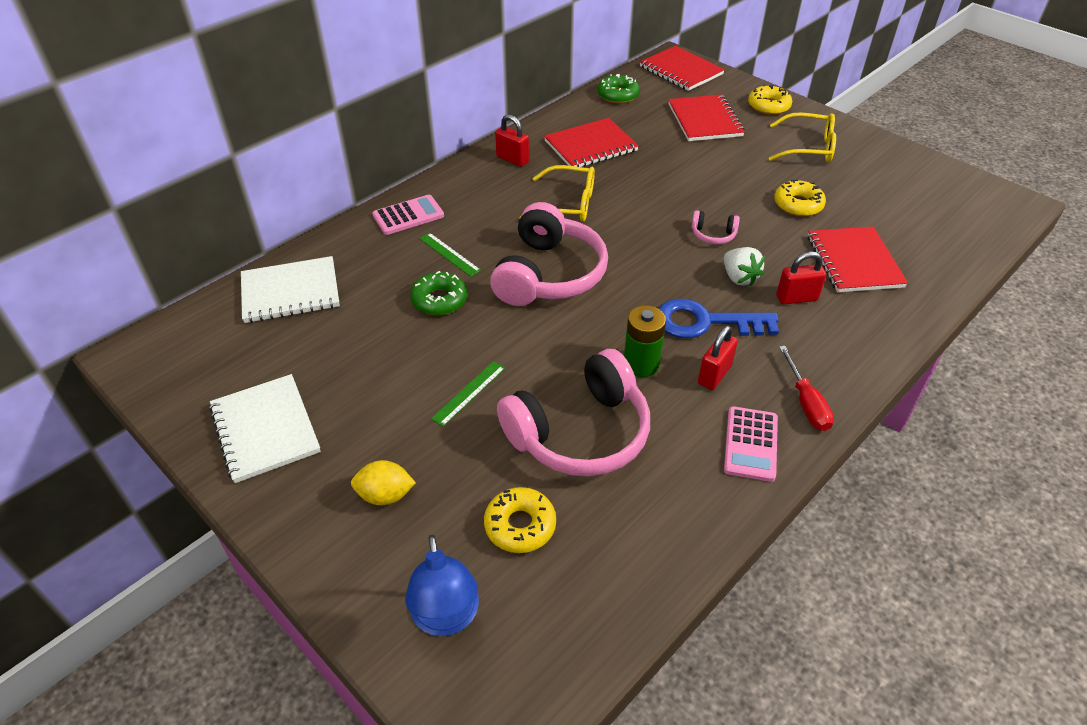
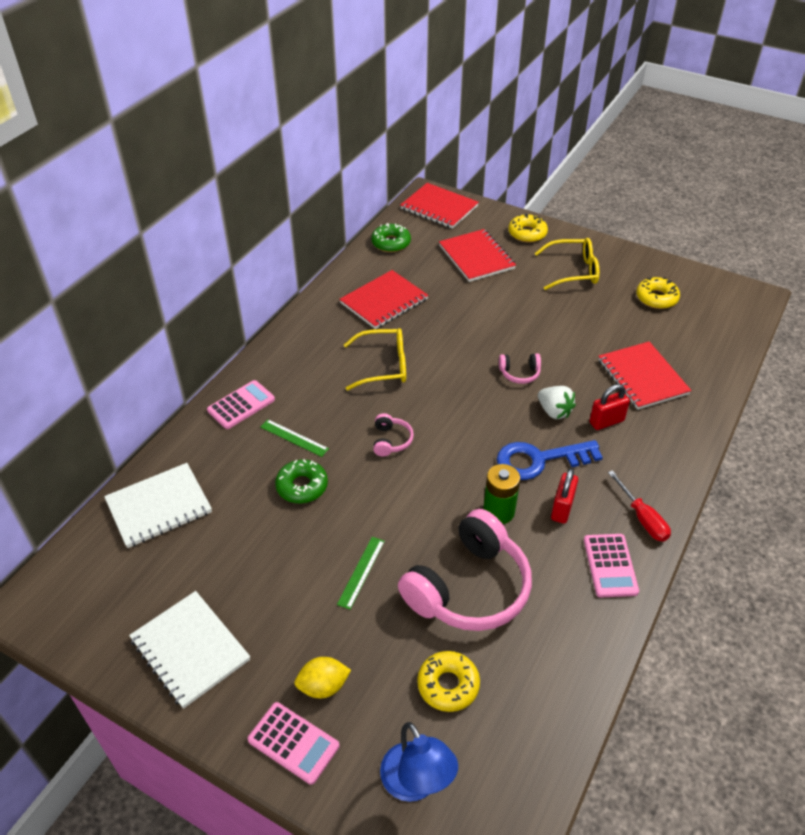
camera: 15 degrees left, 0 degrees up
(332, 544) = (293, 743): none -> pink calculator
(512, 159) = (317, 328): red padlock -> none
(549, 274) = (391, 440): pink headphones -> pink headphones, size x0.42
(798, 205) = (581, 330): yellow donut -> yellow donut (656, 298)

